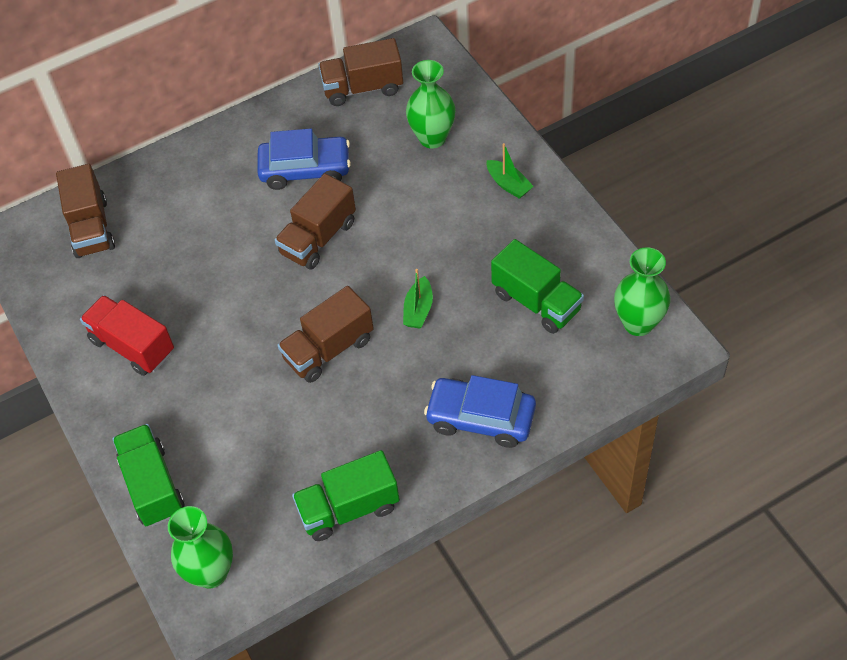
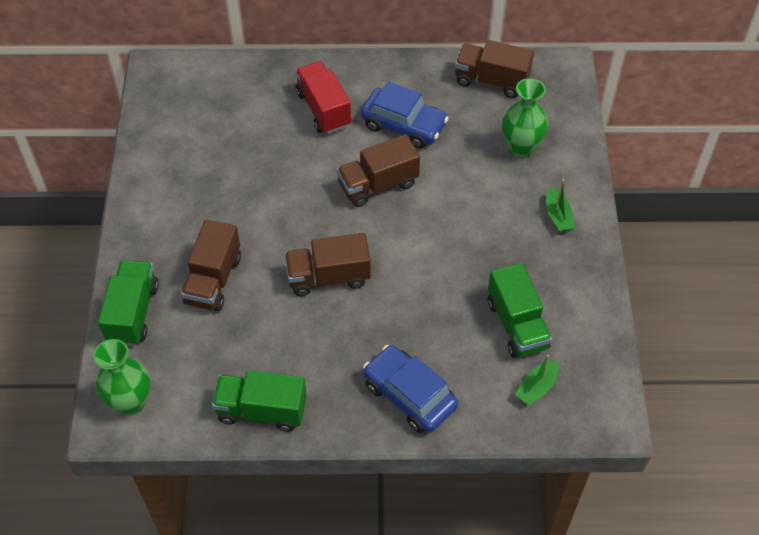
camera: 25 degrees right, 0 degrees up
(91, 228) = (216, 92): brown truck -> brown truck (213, 280)
(132, 346) = (187, 198): red truck -> red truck (323, 109)
(418, 309) = (418, 281): green boat -> green boat (536, 387)
(638, 323) = (590, 387): green vase -> none

